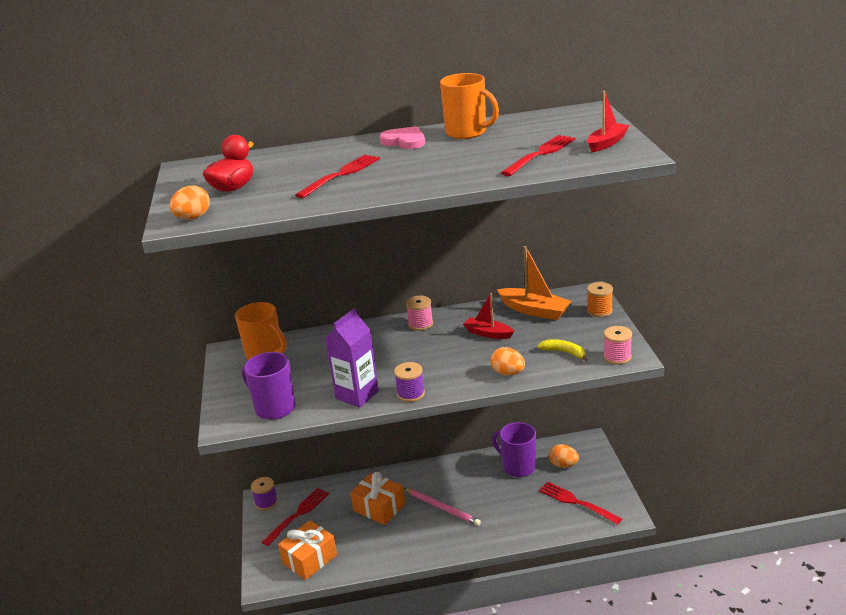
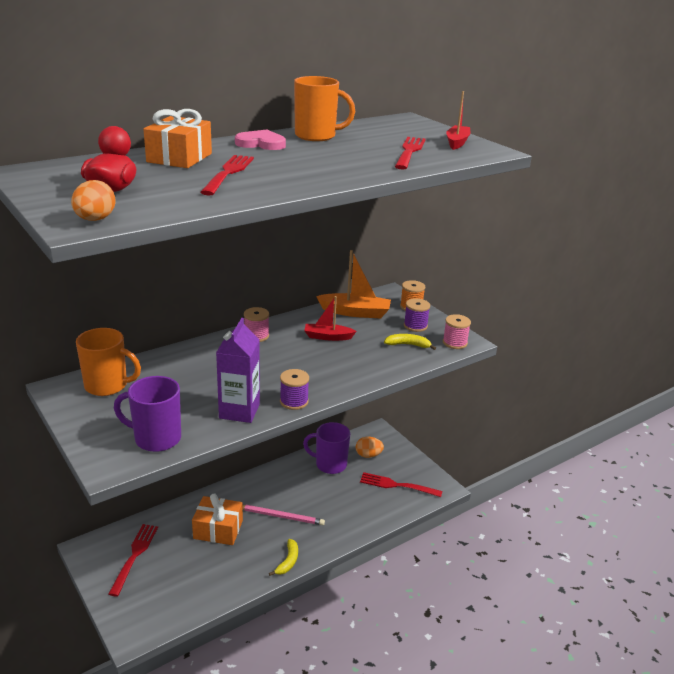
camera: 30 degrees left, 0 degrees up
(266, 502) = (91, 551): purple spool -> purple spool (415, 326)
(309, 559) = (171, 598): orange gift -> orange gift (179, 158)
(426, 552) = (288, 561): none -> yellow banana
(508, 373) = (372, 369): orange egg -> none

